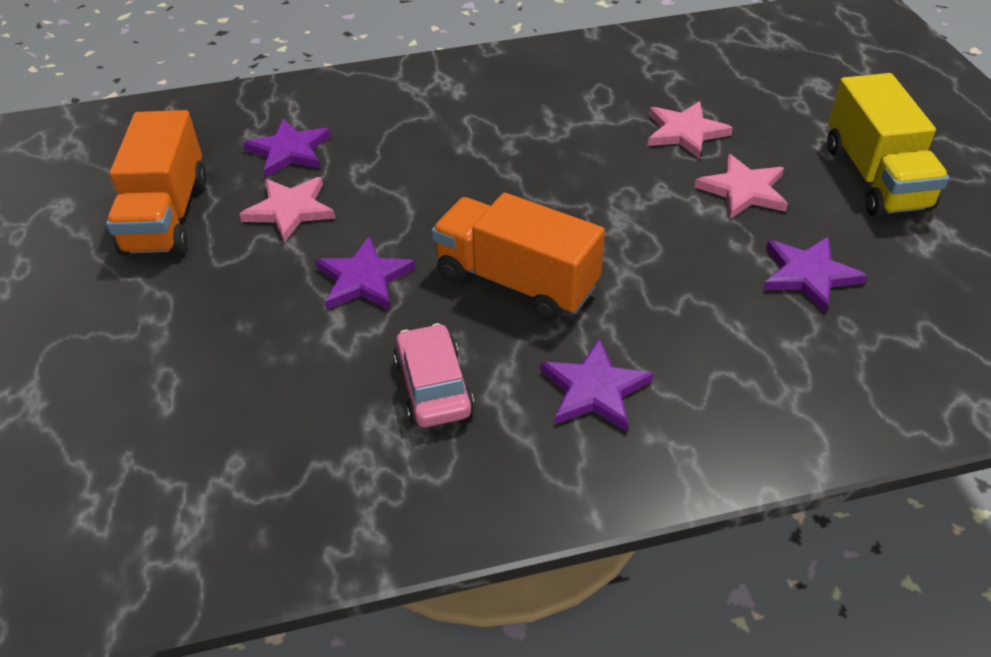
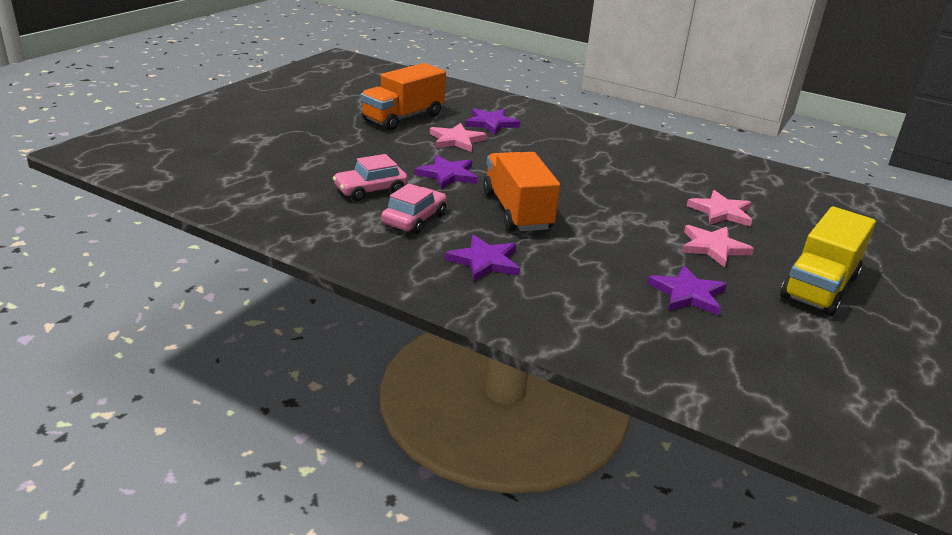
camera: 40 degrees right, 15 degrees down
(313, 379) = (370, 190): none -> pink car

